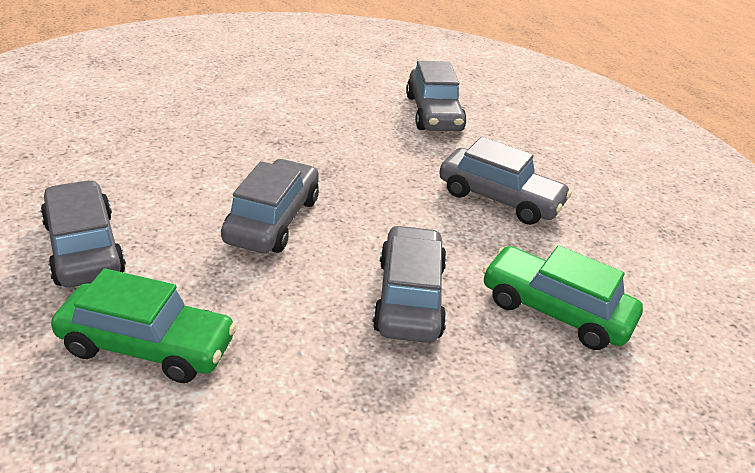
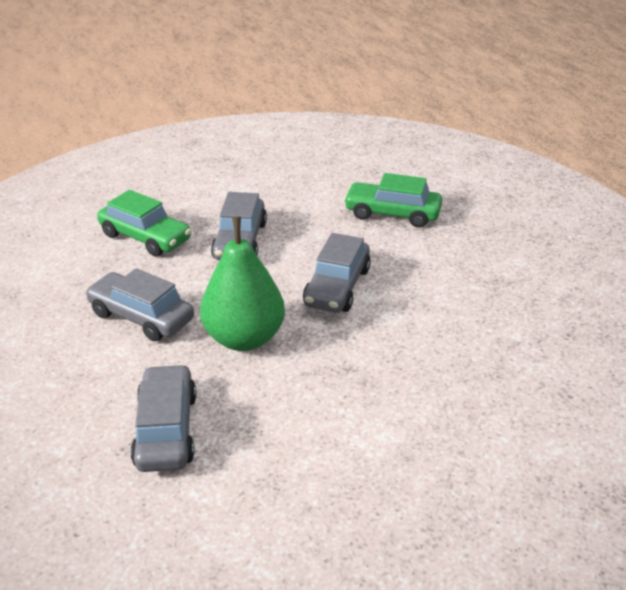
camera: 175 degrees left, 0 degrees up
(84, 248) = (461, 261): grey car -> none
(381, 172) = (244, 338): none -> green pear

